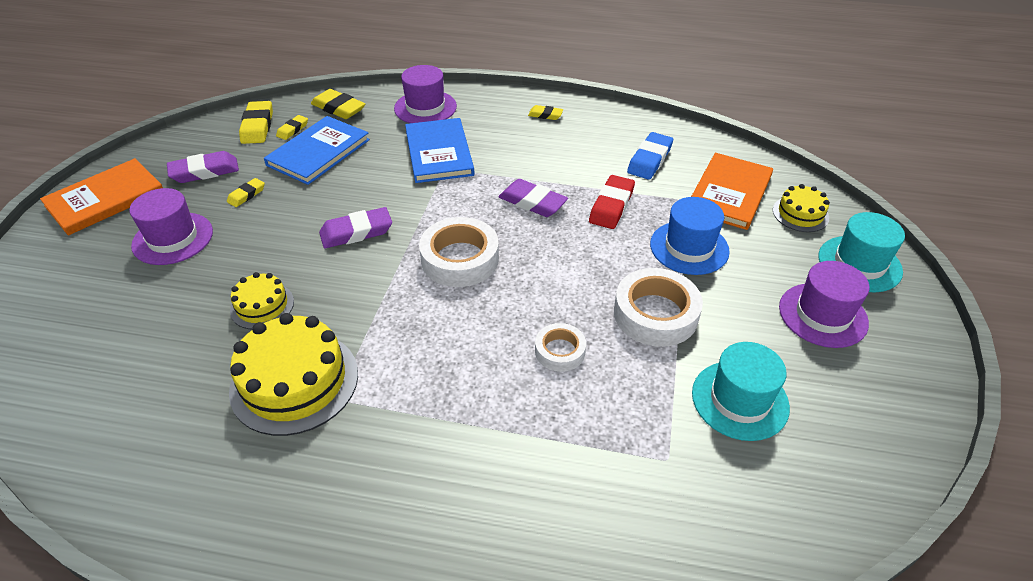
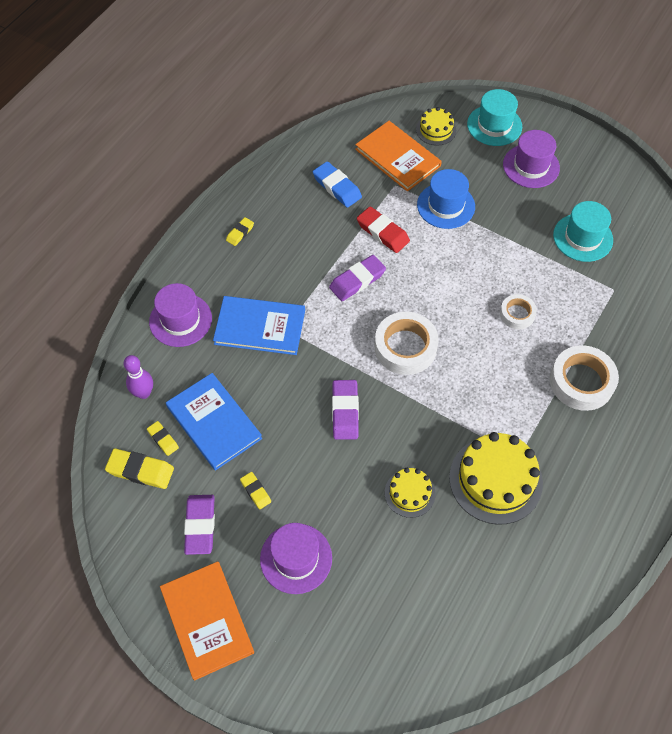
camera: 70 degrees left, 15 degrees up
(338, 108) = (143, 393): yellow eraser -> purple bowling pin
(655, 314) = (501, 250): white tape -> white tape (581, 382)

